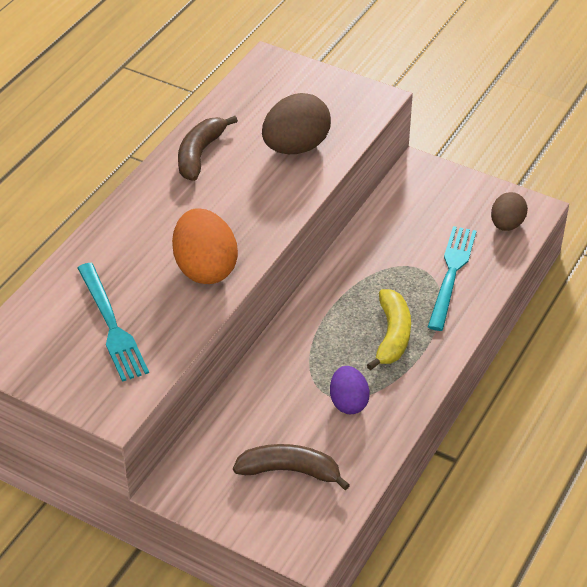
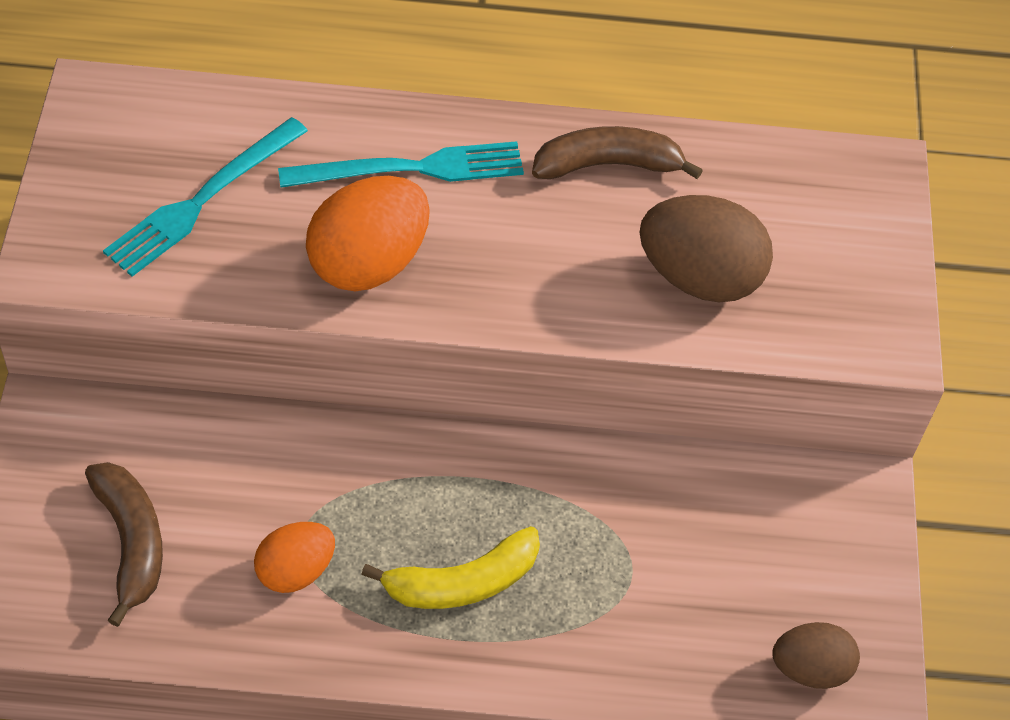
camera: 60 degrees right, 10 degrees up
(348, 402) = (295, 571): purple egg -> orange egg
(451, 274) = (644, 622): turquoise fork -> turquoise fork (411, 169)

